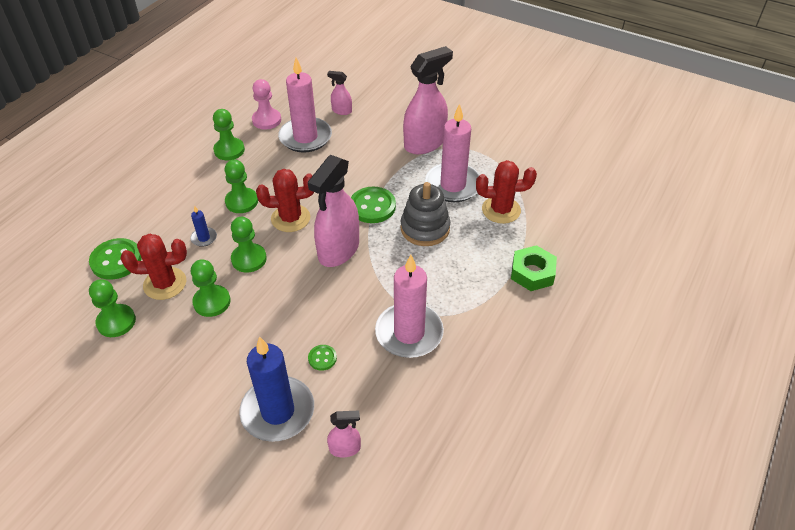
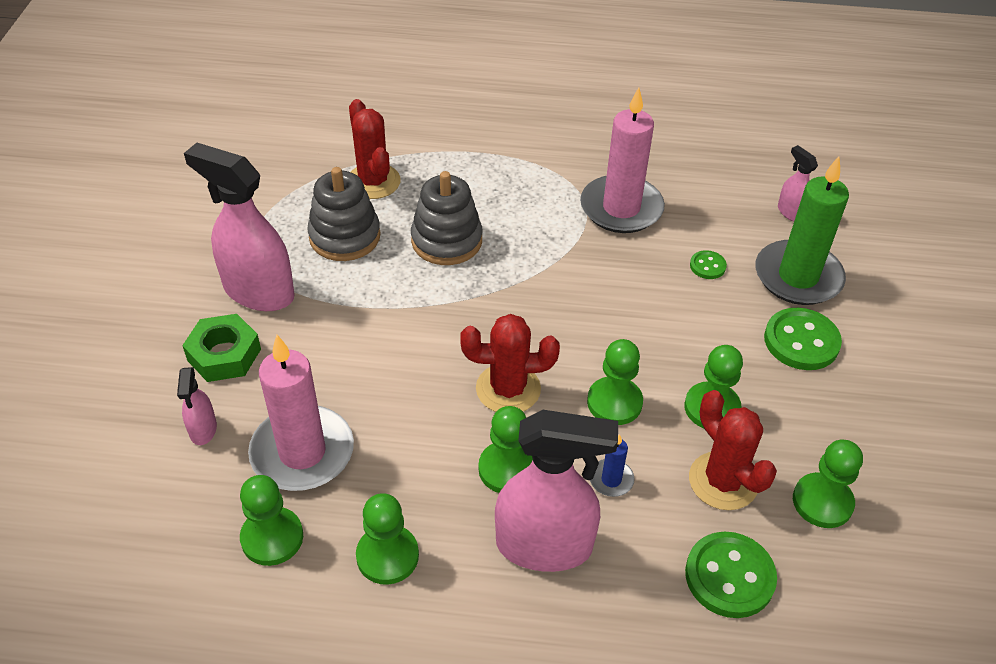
camera: 115 degrees left, 0 degrees up
(266, 120) = (272, 538): pink pawn -> green pawn
(278, 411) = (798, 277): blue candle -> green candle
(290, 218) = (508, 389): red cactus -> red cactus turned 60 degrees counterclockwise
(338, 250) = (537, 312): pink spray bottle -> pink spray bottle (545, 546)
(372, 206) = (432, 305): green button -> green button (801, 341)
(453, 185) = (345, 237): pink candle -> grey stacking toy
(532, 273) = (468, 136): green nut -> green nut (224, 354)

